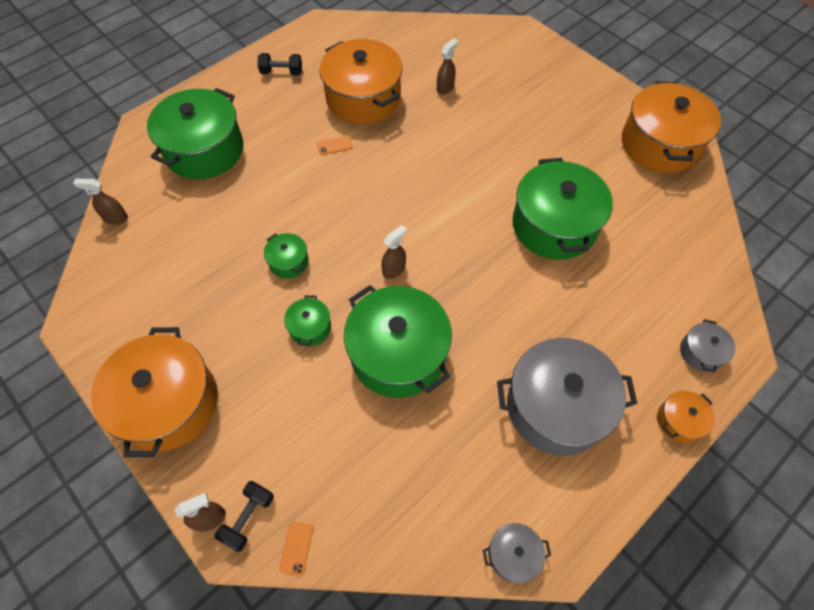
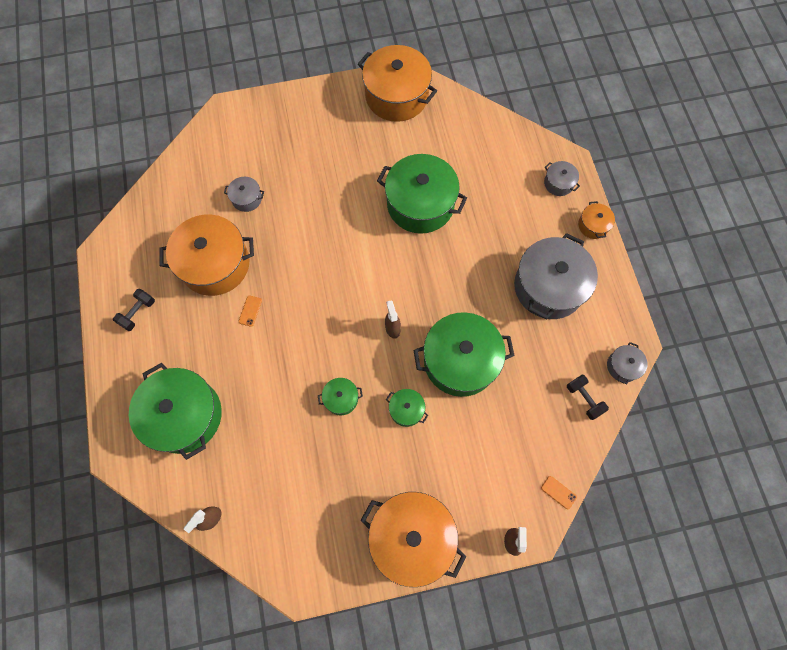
camera: 60 degrees left, 10 degrees up
(248, 518) = (524, 515): black dumbbell -> black dumbbell (584, 399)
(445, 88) = (247, 199): brown spray bottle -> grey pot

